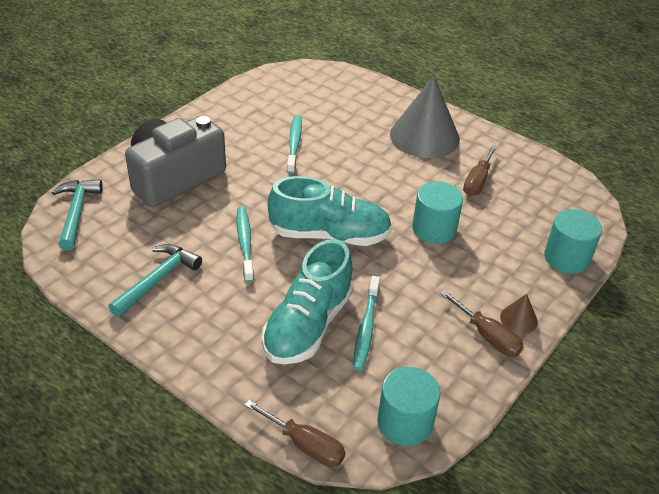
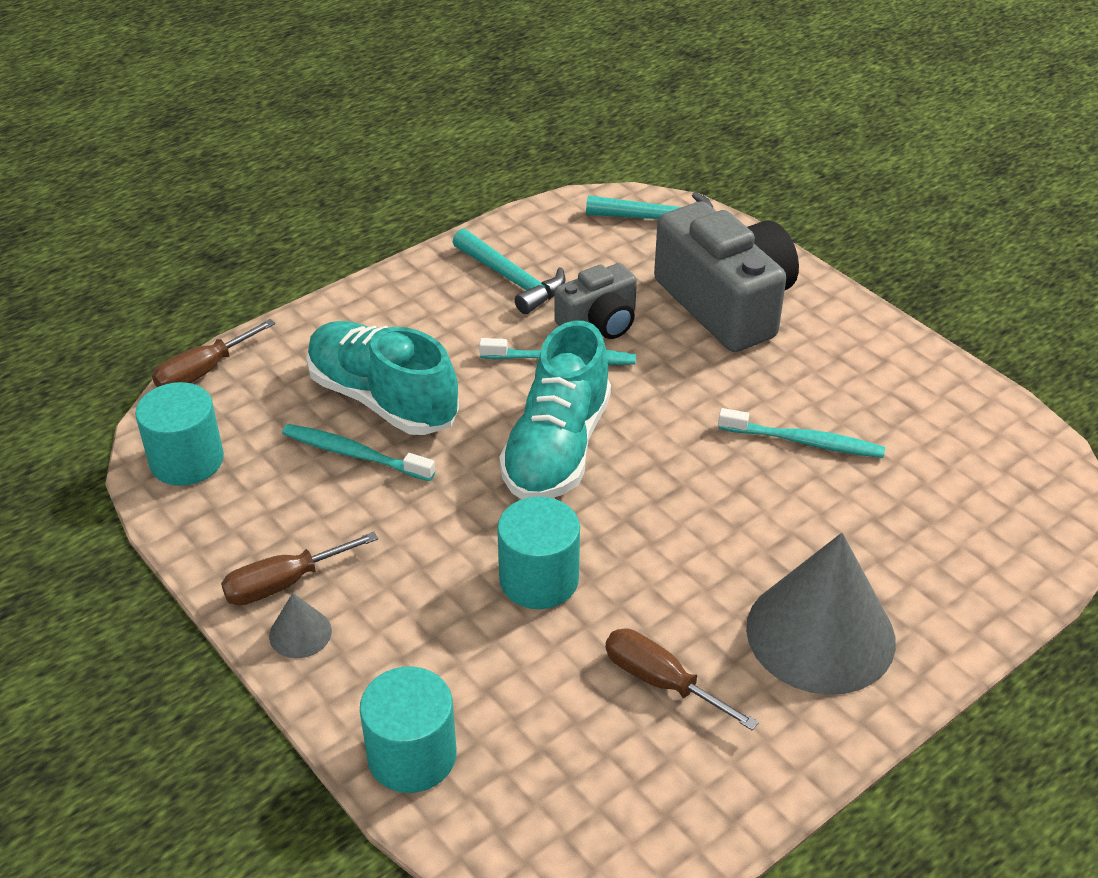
camera: 105 degrees right, 0 degrees up
(202, 230) = (599, 322): none -> grey camera
(518, 319) = (300, 633): brown cone -> grey cone

